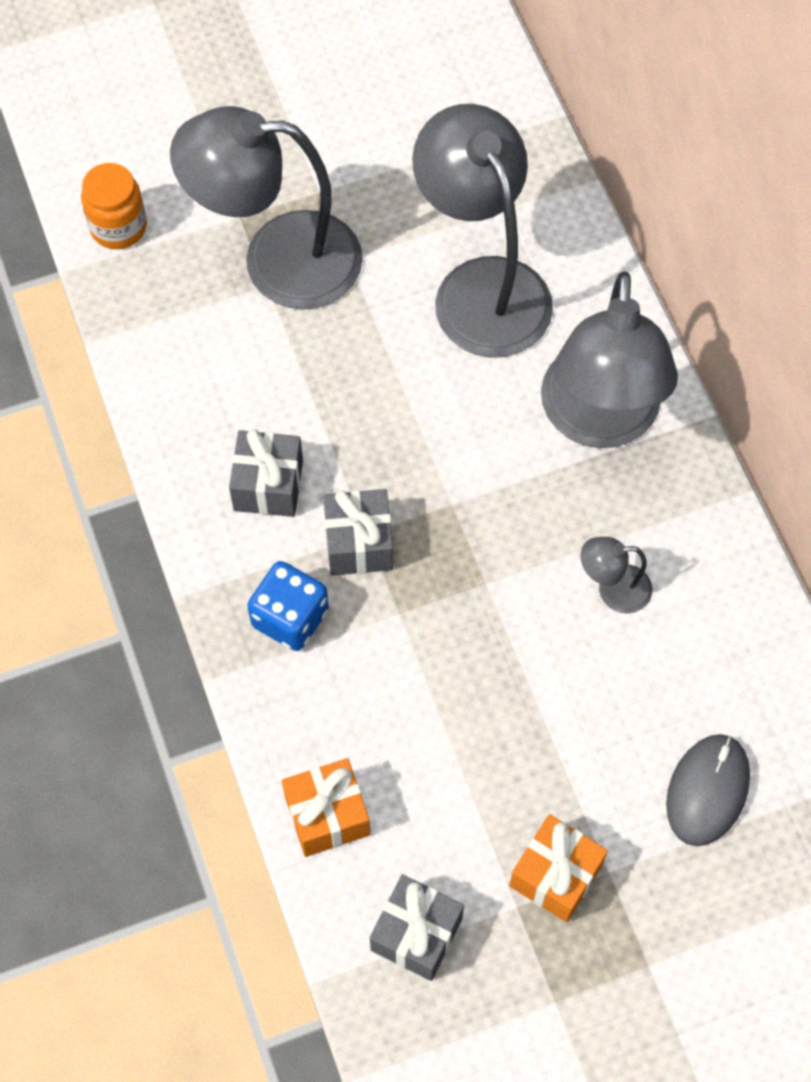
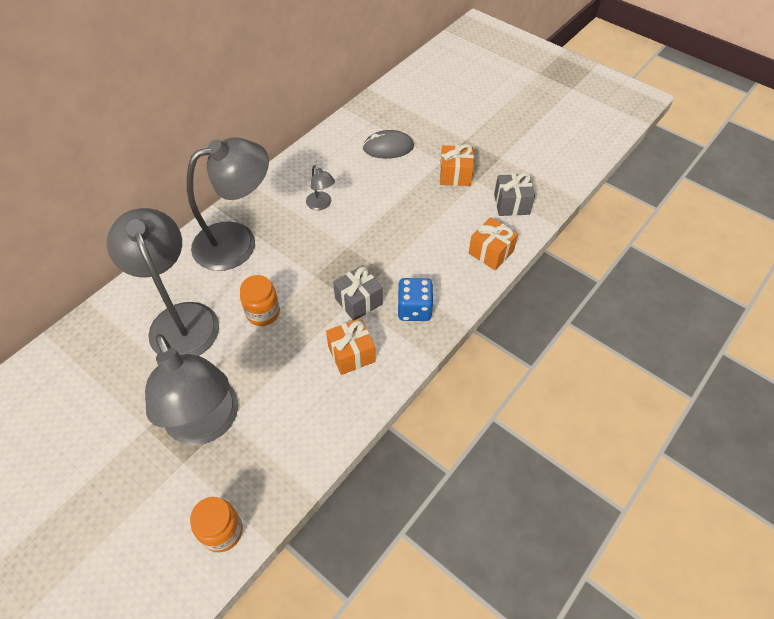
camera: 120 degrees left, 10 degrees down
(268, 485) = (351, 354): grey gift -> orange gift
(423, 399) = (263, 313): none -> orange jar
(481, 286) = (180, 319): grey lamp -> grey lamp turned 120 degrees clockwise

